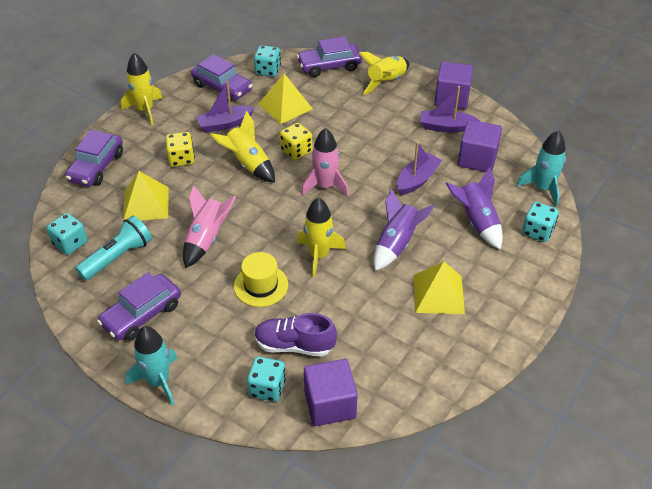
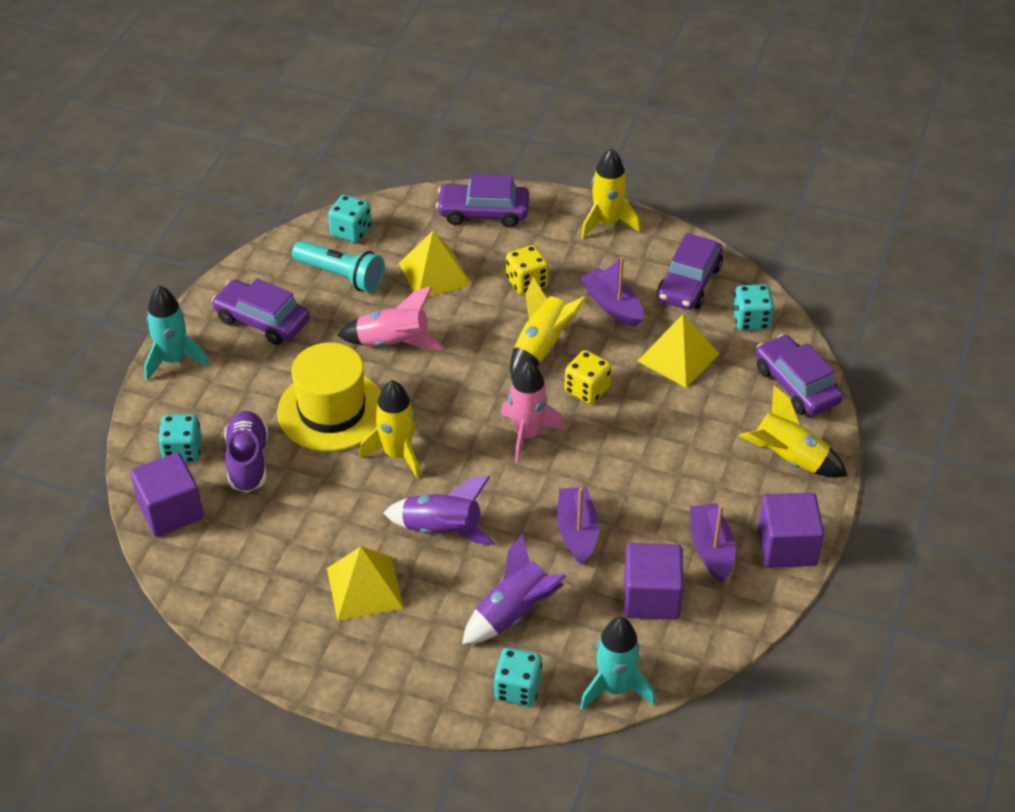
camera: 75 degrees right, 0 degrees up
(261, 285) = (332, 410): yellow hat -> yellow hat, size x1.58
(417, 180) = (577, 532): purple boat -> purple boat turned 120 degrees counterclockwise

